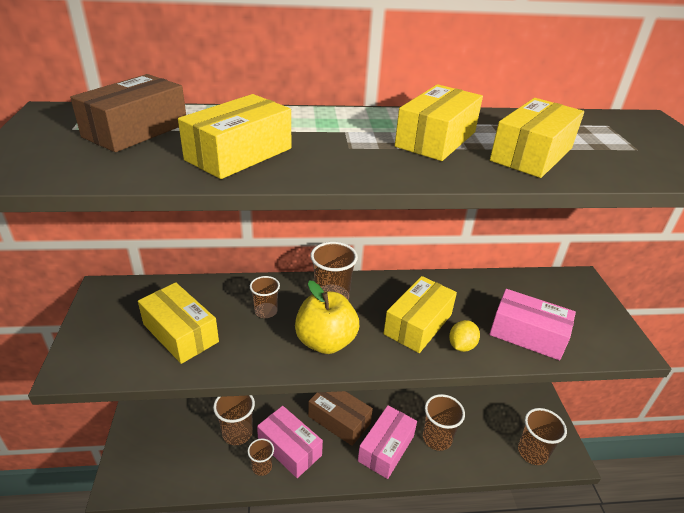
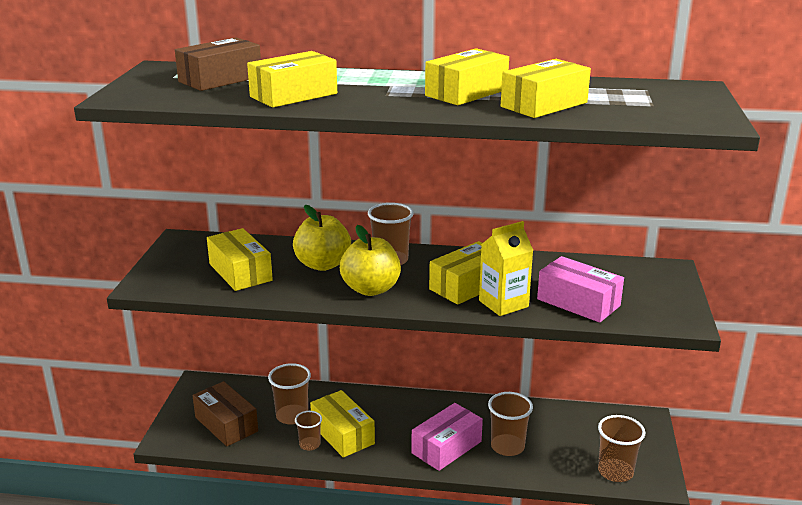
camera: 15 degrees right, 10 degrees down
(266, 311) = (323, 265): brown cup -> yellow apple
(289, 448) = (342, 434): pink box -> yellow box
(339, 420) = (403, 419): brown box -> brown box (226, 424)
(461, 346) = (503, 304): yellow lemon -> yellow carton

